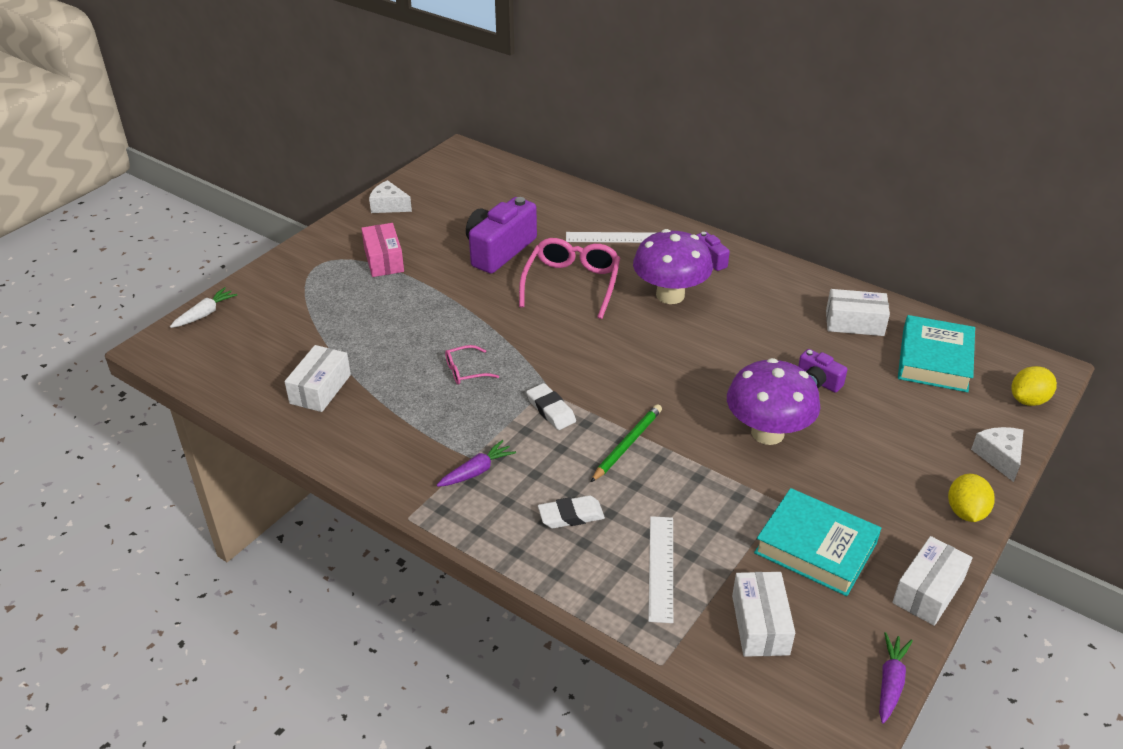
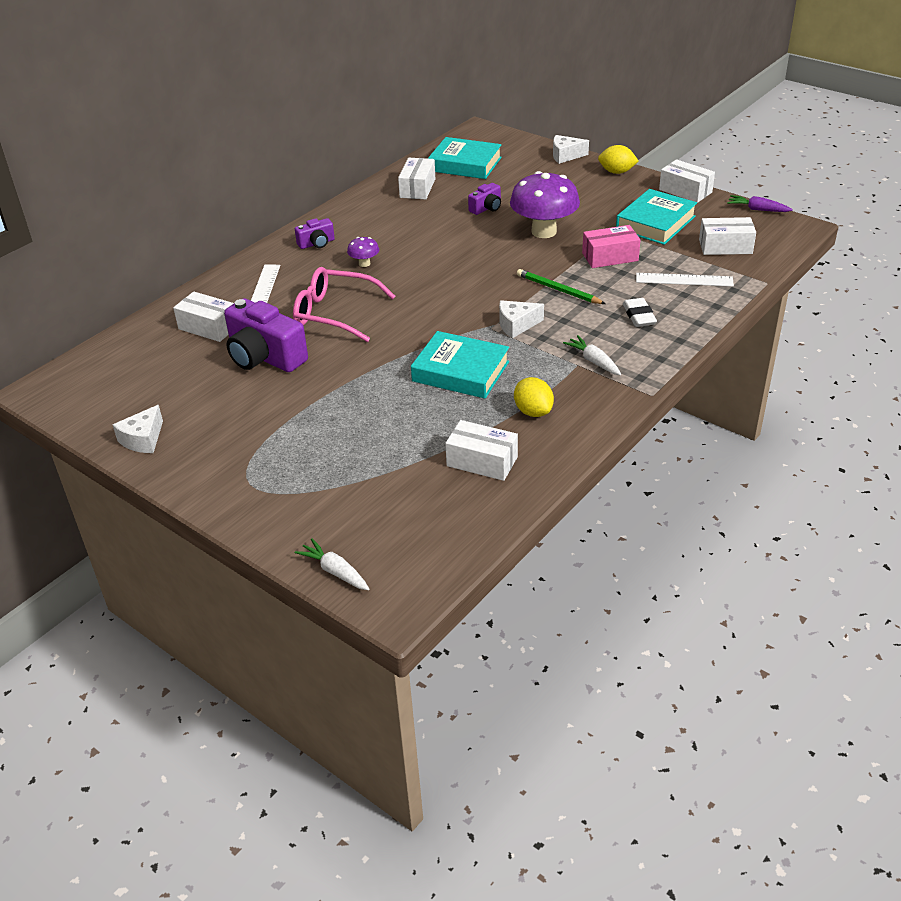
camera: 85 degrees left, 0 degrees up
(384, 260) = (259, 435): pink box -> pink box (610, 257)
(466, 371) = (460, 371): pink glasses -> turquoise book
(477, 471) = (593, 361): purple carrot -> white carrot
(548, 215) = (209, 327): none -> white box
(551, 410) = (516, 325): white eraser -> white cheese
(670, 295) = (364, 264): purple mushroom -> purple mushroom, size x0.45
(1028, 400) = (510, 140): yellow lemon -> yellow lemon (533, 411)

